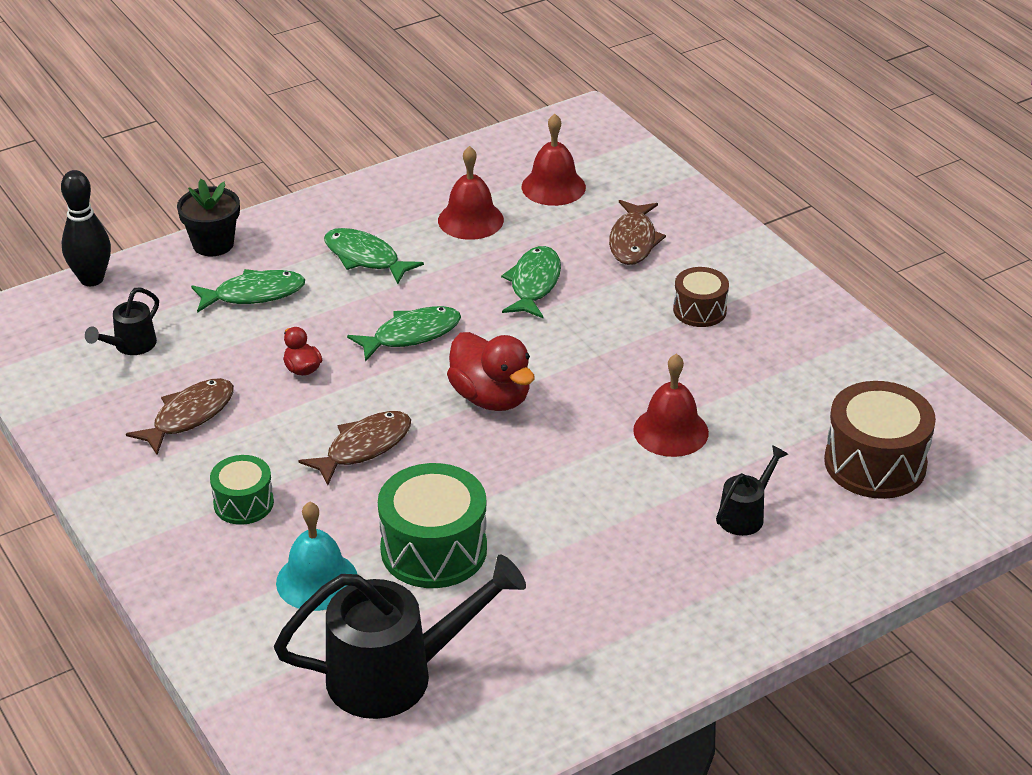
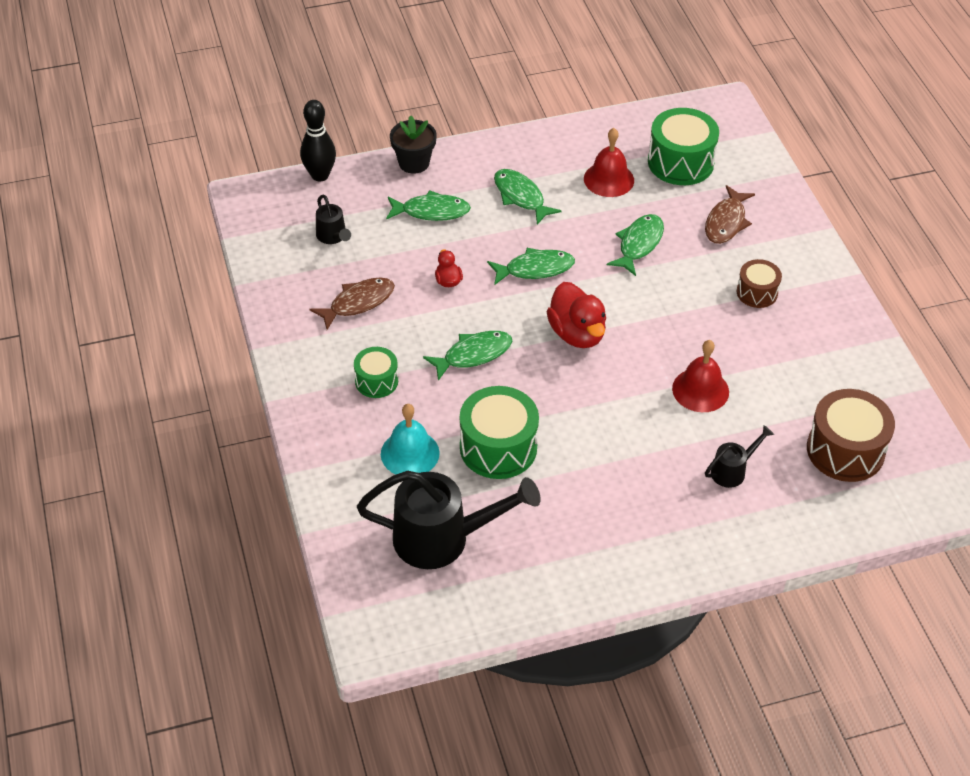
camera: 15 degrees right, 10 degrees up
(131, 346) = (333, 236): black watering can -> black watering can turned 75 degrees counterclockwise
(364, 447) = (473, 355): brown fish -> green fish
(553, 187) = (680, 162): red bell -> green drum

